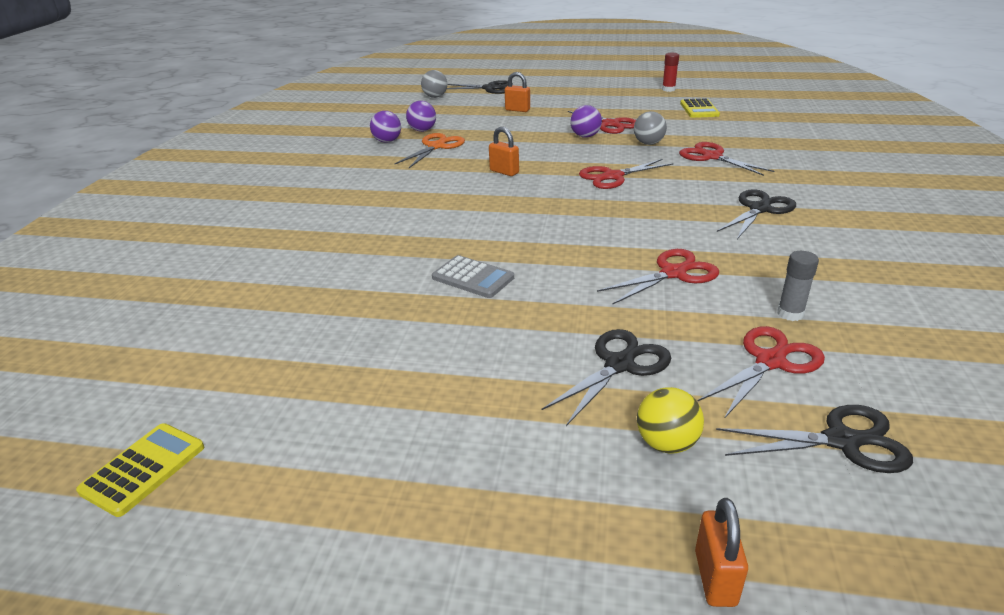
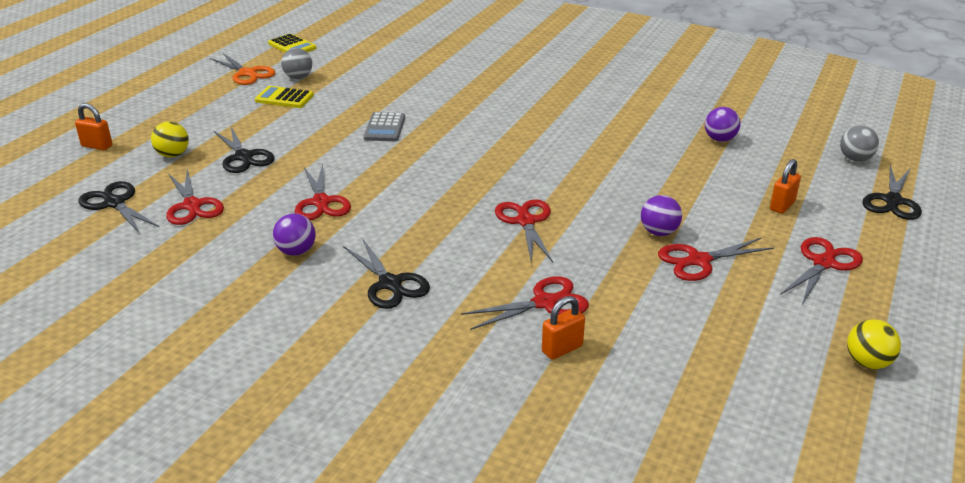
camera: 105 degrees right, 0 degrees up
(387, 141) = (691, 119): purple ball -> purple ball (296, 251)
(436, 146) = (663, 142): orange scissors -> orange scissors (247, 73)
(473, 278) = (384, 128): grey calculator -> grey calculator turned 45 degrees counterclockwise
(504, 172) = (573, 166): orange padlock -> orange padlock (562, 349)
(581, 99) = (823, 263): none -> red scissors
(648, 143) = (613, 270): grey ball -> grey ball (298, 77)
(668, 89) = (867, 362): red glue stick -> yellow ball
(699, 109) = (744, 358): yellow calculator -> yellow calculator (284, 98)
(790, 314) = (226, 232): grey glue stick -> none
(841, 441) = (114, 203): black scissors -> black scissors turned 120 degrees clockwise

